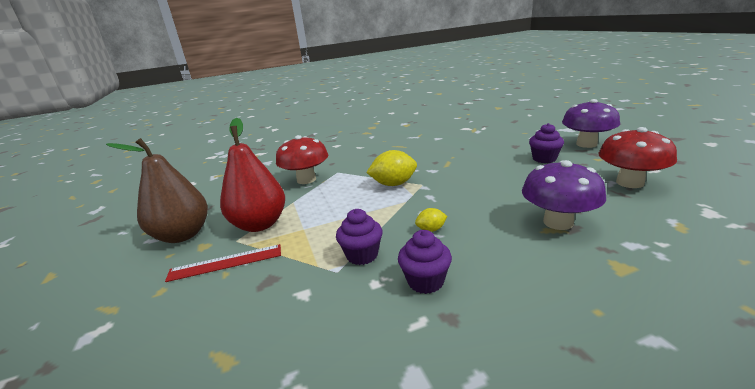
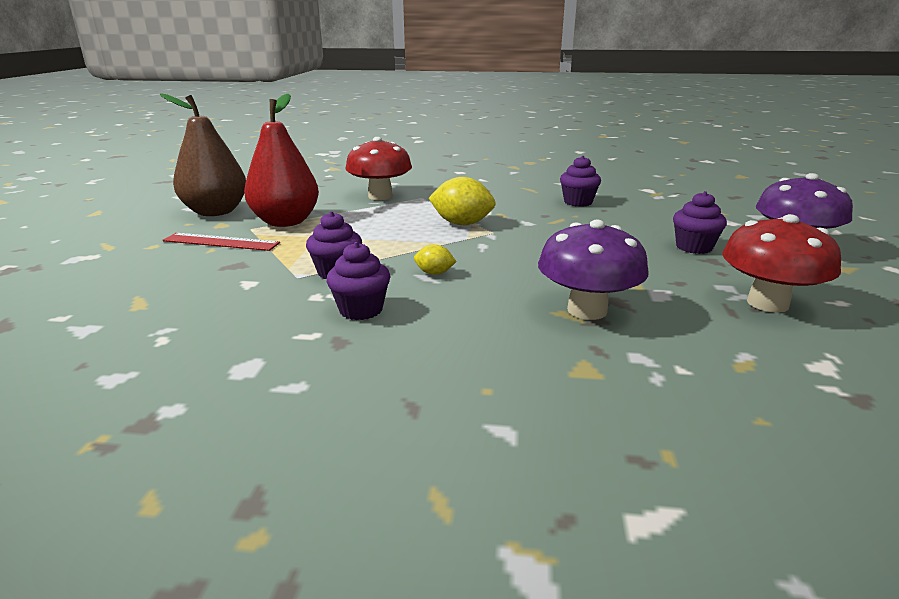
camera: 25 degrees right, 0 degrees up
(441, 147) = (578, 202): none -> purple cupcake

